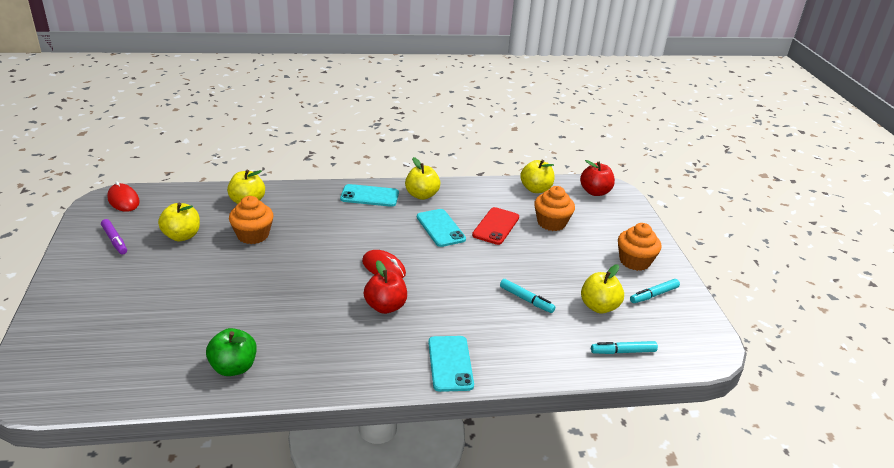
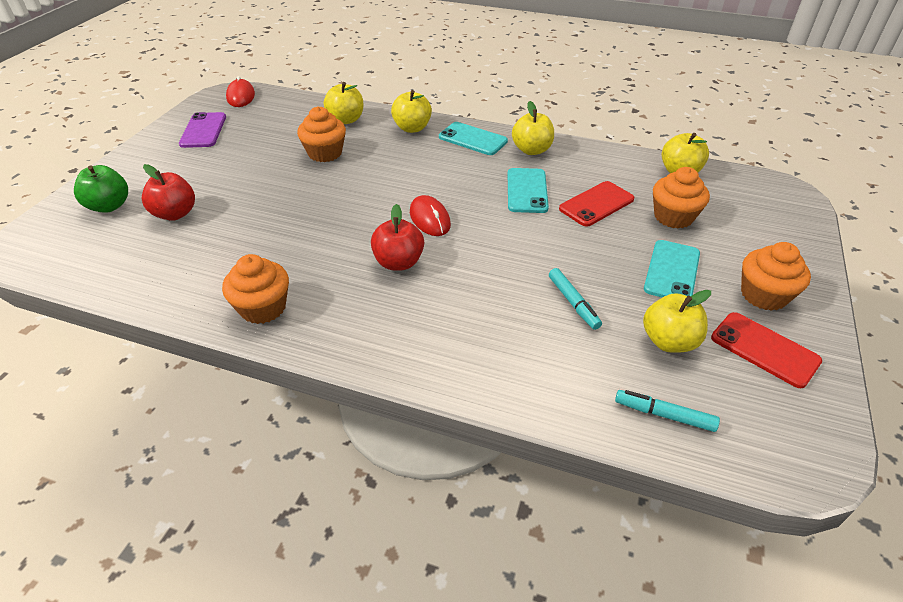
camera: 30 degrees right, 10 degrees up
(115, 240) = (203, 130): purple marker -> purple phone
(182, 236) = (262, 139): yellow apple -> yellow apple (412, 128)
(233, 367) = (199, 281): green apple -> green apple (109, 206)
(306, 370) = (263, 308): none -> orange cupcake
(450, 363) = (421, 352): turquoise phone -> turquoise phone (672, 271)
(595, 192) = (761, 192): red apple -> red apple (175, 214)
(653, 295) = (764, 349): turquoise marker -> red phone

